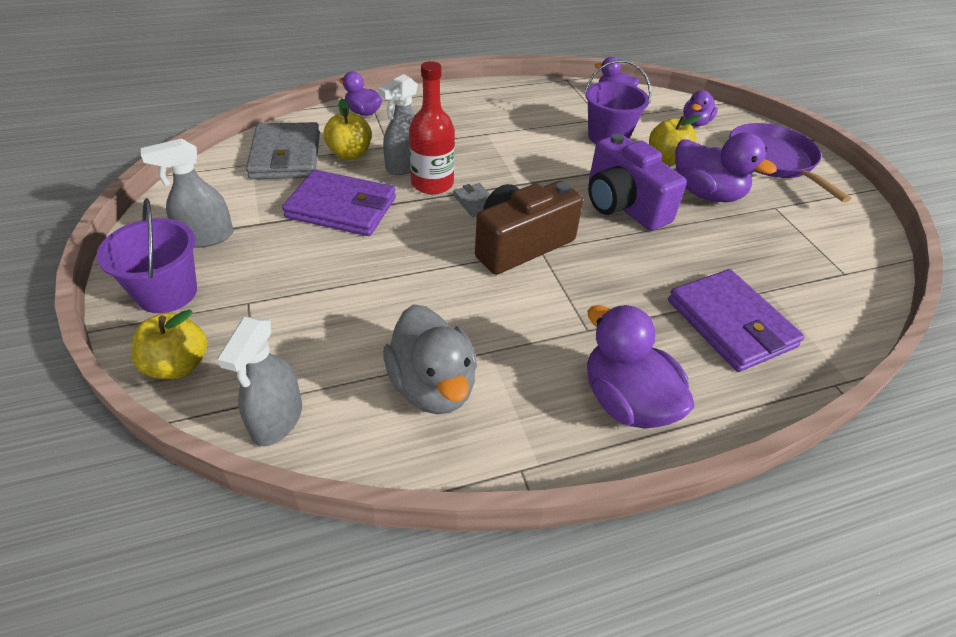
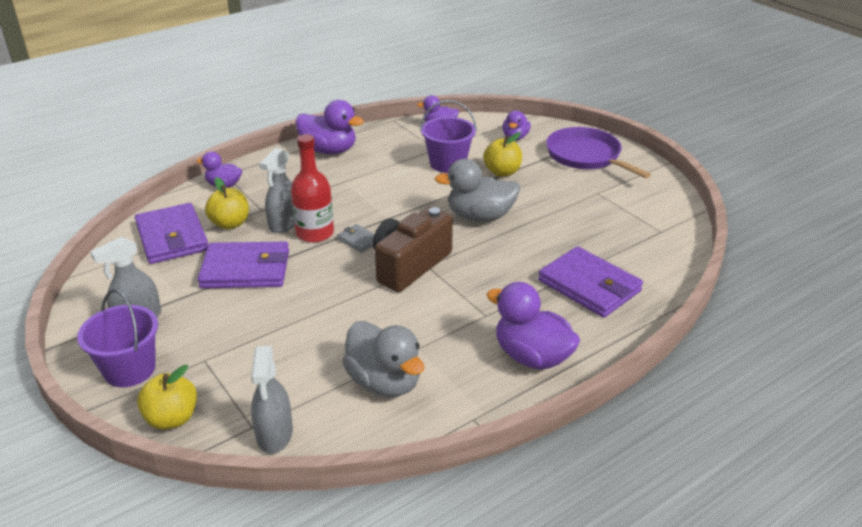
camera: 15 degrees left, 10 degrees down
(286, 156) = (172, 237): grey wallet -> purple wallet
(623, 205) = (480, 216): purple camera -> grey duck
(706, 194) = (542, 194): purple duck -> purple duck (329, 150)

